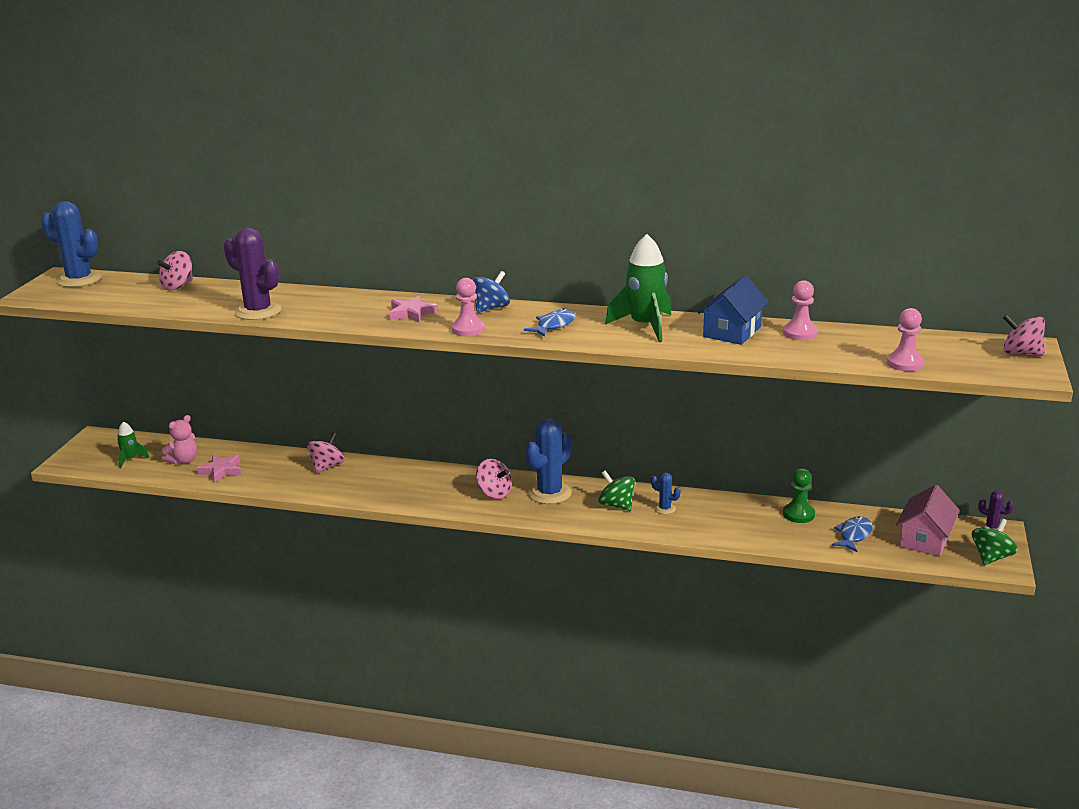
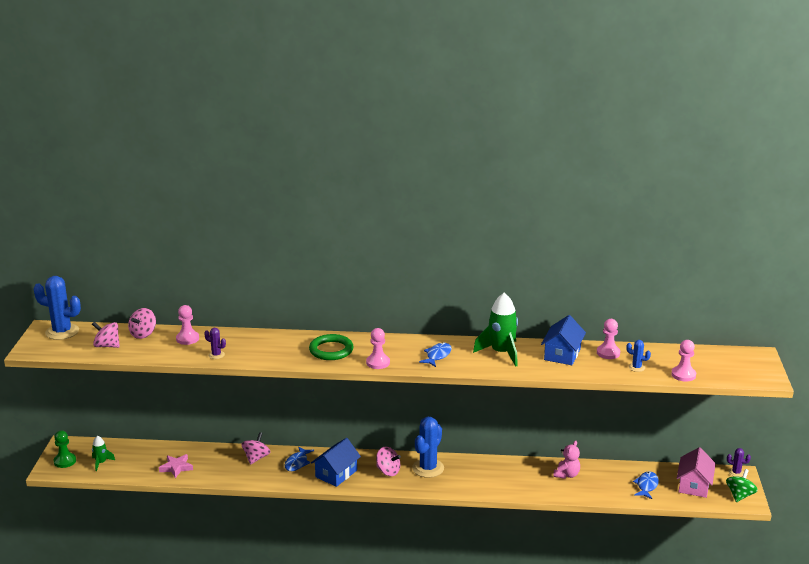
camera: 10 degrees left, 0 degrees up
(183, 460) = (143, 461): pink teddy bear -> pink teddy bear (566, 475)
(231, 293) = (187, 339): none -> pink pawn
(258, 311) = (216, 355): purple cactus -> purple cactus, size x0.48
(378, 475) = (297, 463): none -> blue fish
(411, 313) = (331, 350): pink star -> green ring
(424, 491) = (336, 473): none -> blue house
(491, 308) = (387, 342): blue spinning top -> none
(616, 505) = (478, 474): green spinning top -> none
(665, 508) = (513, 475): blue cactus -> blue cactus (636, 367)
(798, 514) = (606, 472): green pawn -> green pawn (65, 461)
(1021, 353) = (755, 361): pink spinning top -> pink spinning top (107, 346)

